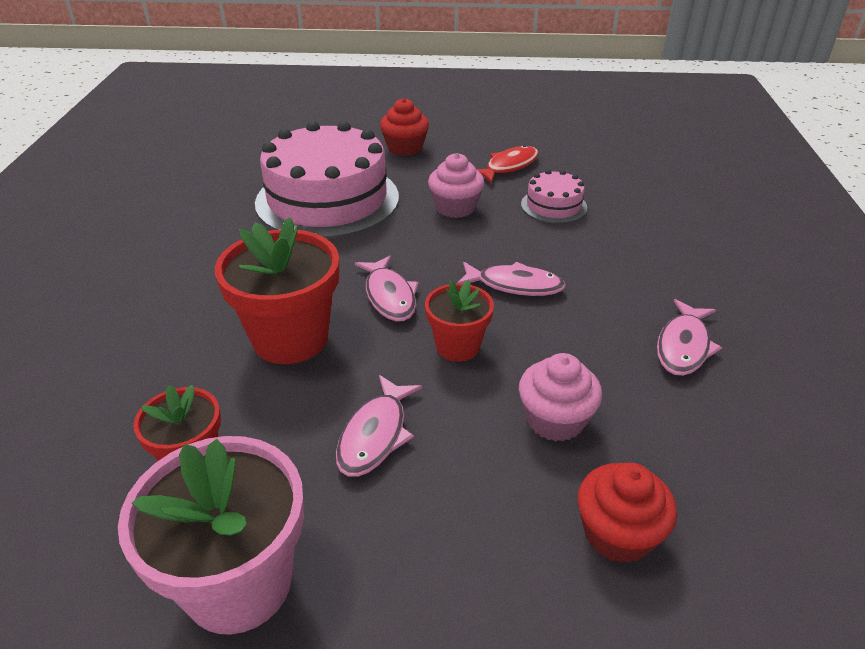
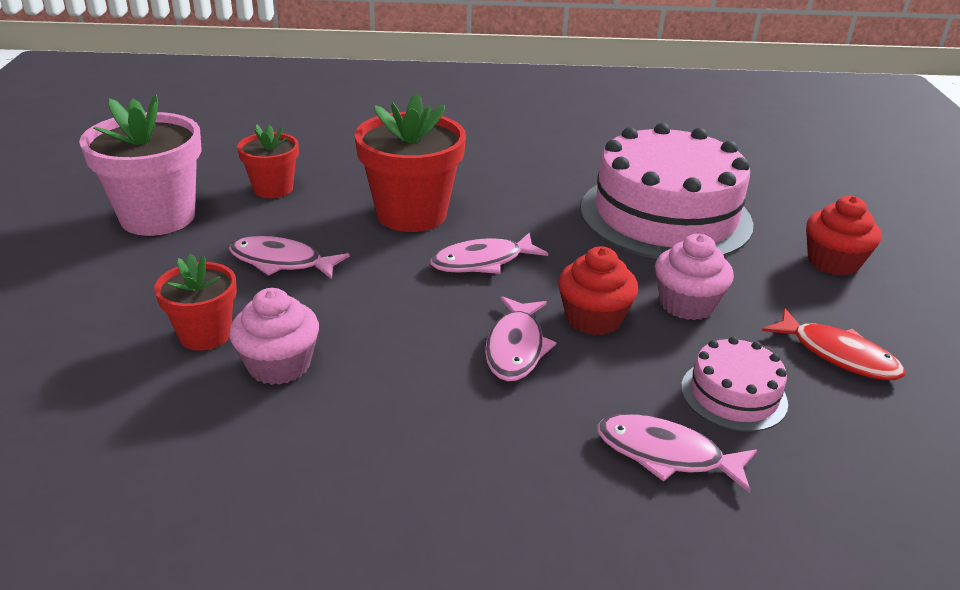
camera: 85 degrees right, 5 degrees down
(458, 346) = (398, 305): red flower pot -> red flower pot (205, 335)
(617, 533) = (125, 393): red cupcake -> red cupcake (593, 318)
(683, 346) = (395, 491): pink fish -> pink fish (666, 454)

